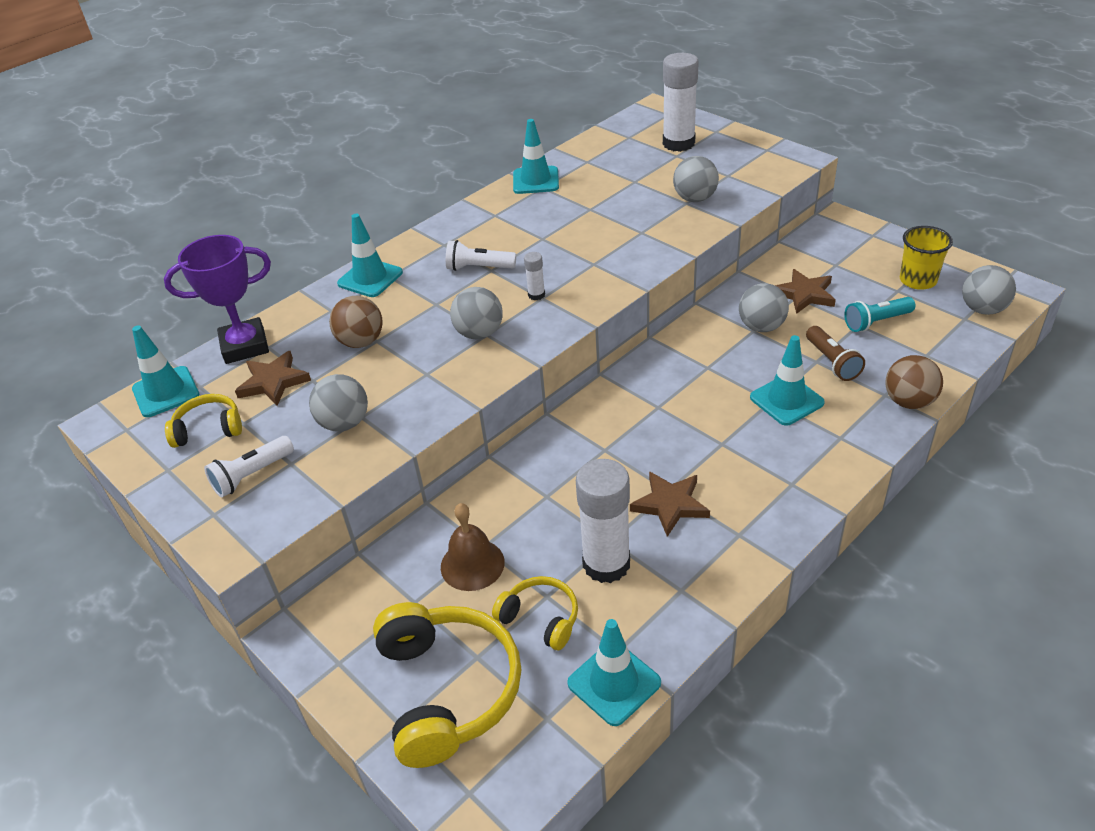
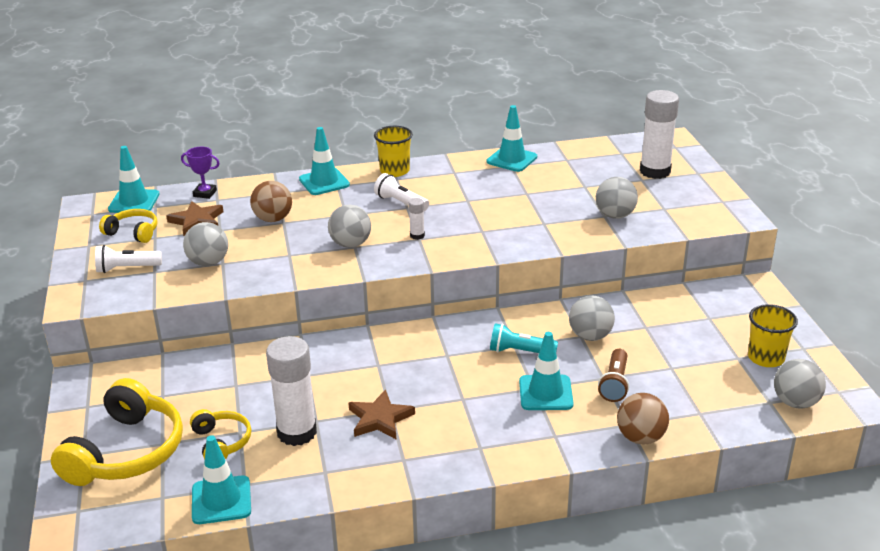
camera: 30 degrees right, 10 degrees down
(245, 346) = (205, 193): purple trophy -> purple trophy, size x0.53
(432, 237) = (394, 171): none -> yellow cup
(472, 564) = (217, 392): brown bell -> none
(804, 294) = (654, 328): brown star -> none
(876, 322) = (688, 372): turquoise flashlight -> turquoise flashlight (520, 351)

